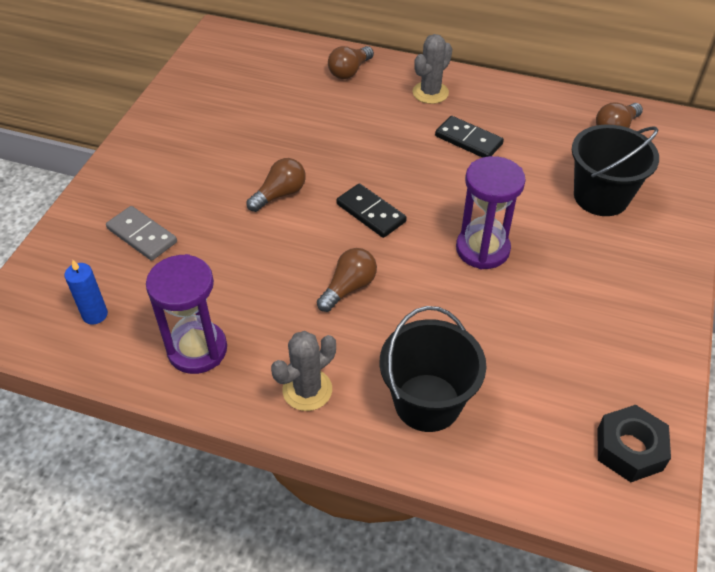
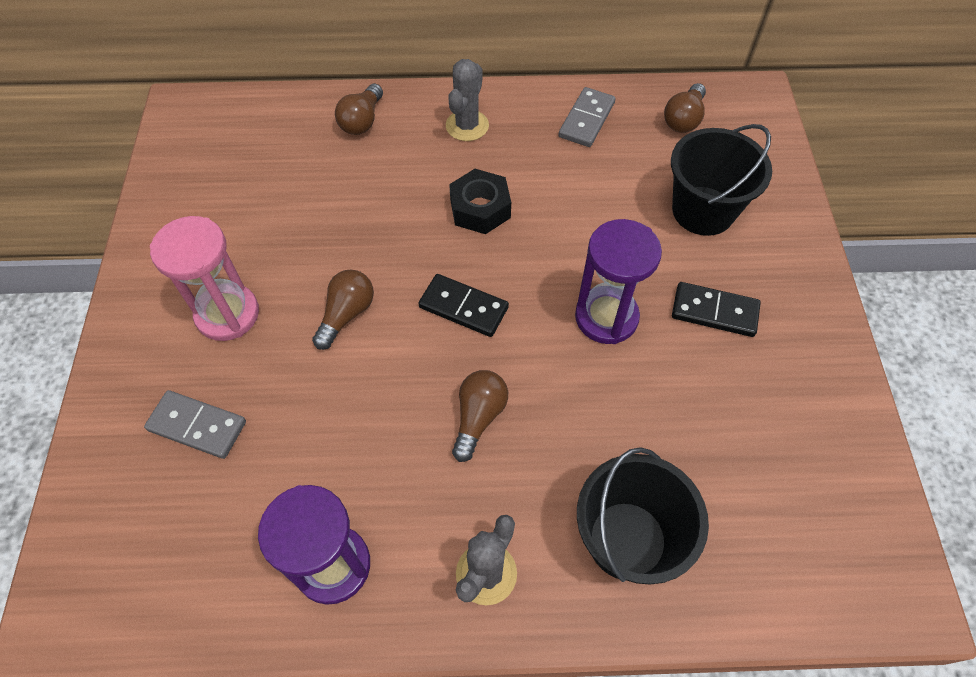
camera: 20 degrees left, 10 degrees up
(95, 315) = (182, 561): blue candle -> none
(194, 172) = (227, 314): none -> pink hourglass
(468, 140) = (534, 178): black domino -> black domino (714, 312)
(531, 110) = (586, 120): none -> grey domino
(629, 449) = (855, 521): black nut -> black nut (480, 209)

